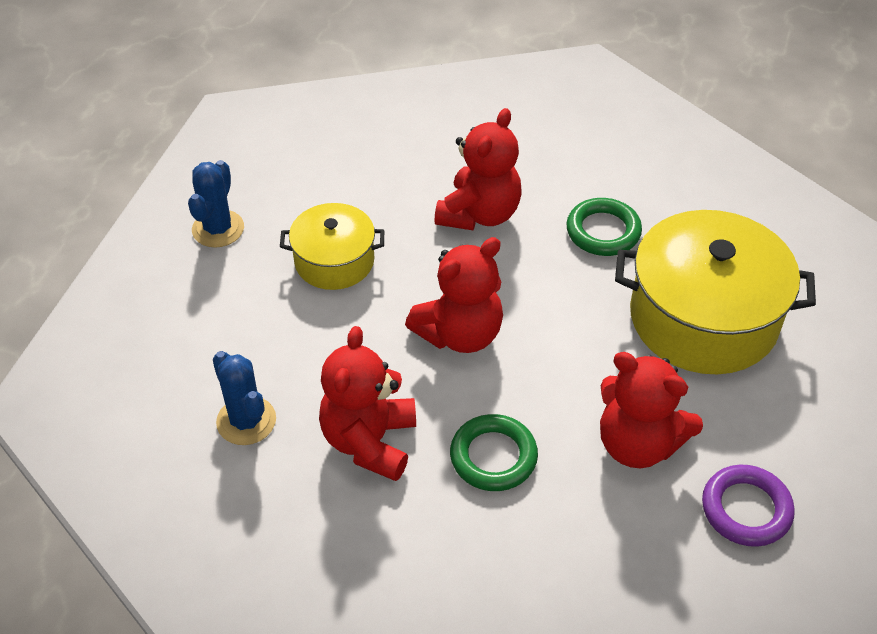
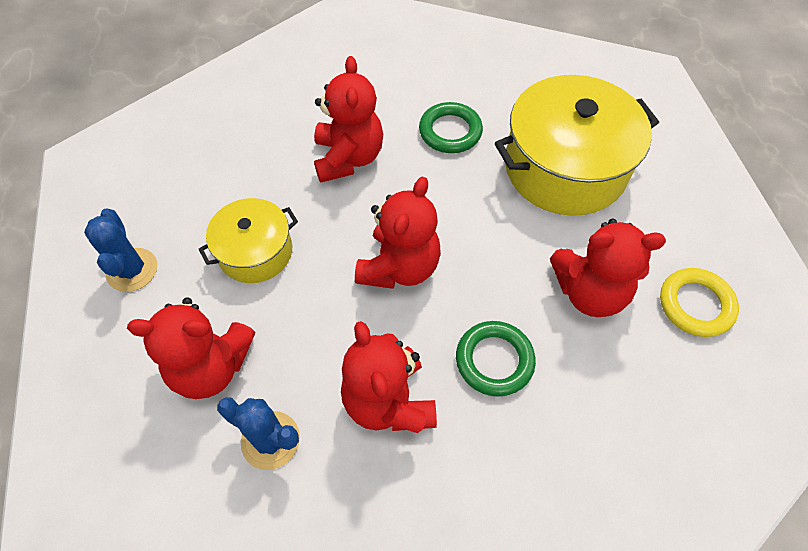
camera: 30 degrees left, 10 degrees up
(234, 339) = (211, 367): none -> red teddy bear
(746, 509) = (695, 305): purple ring -> yellow ring

